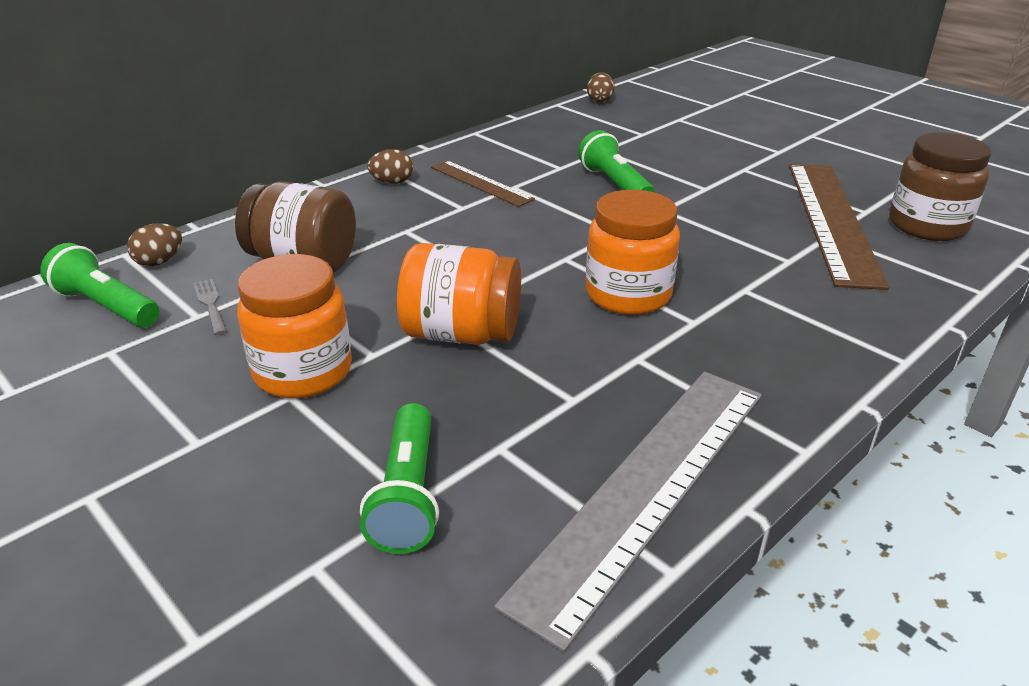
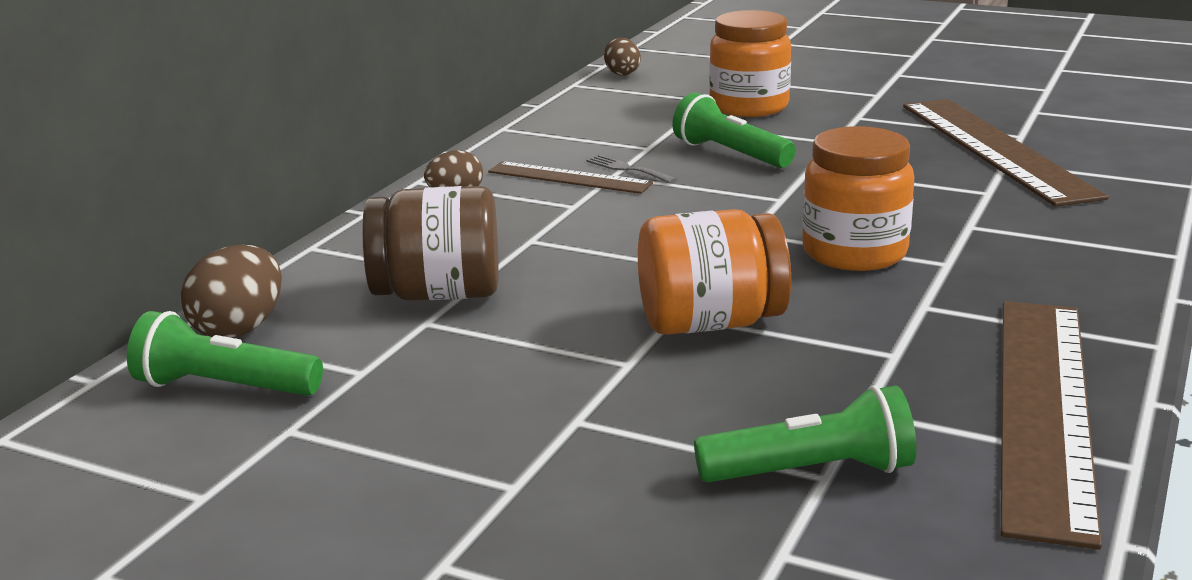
camera: 20 degrees left, 10 degrees down
(159, 261) = (239, 329): brown egg -> brown egg, size x1.53
(210, 304) = (366, 357): grey fork -> grey fork (627, 169)
(303, 371) = (565, 395): orange jar -> orange jar (749, 107)
(407, 495) = (811, 472): green flashlight -> green flashlight turned 75 degrees counterclockwise
(646, 488) = (1044, 409): grey ruler -> brown ruler
(927, 226) = (1092, 138): brown jar -> none

